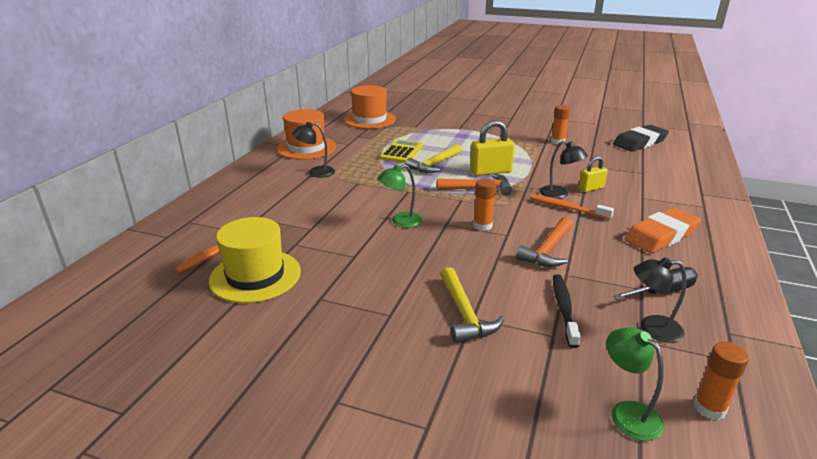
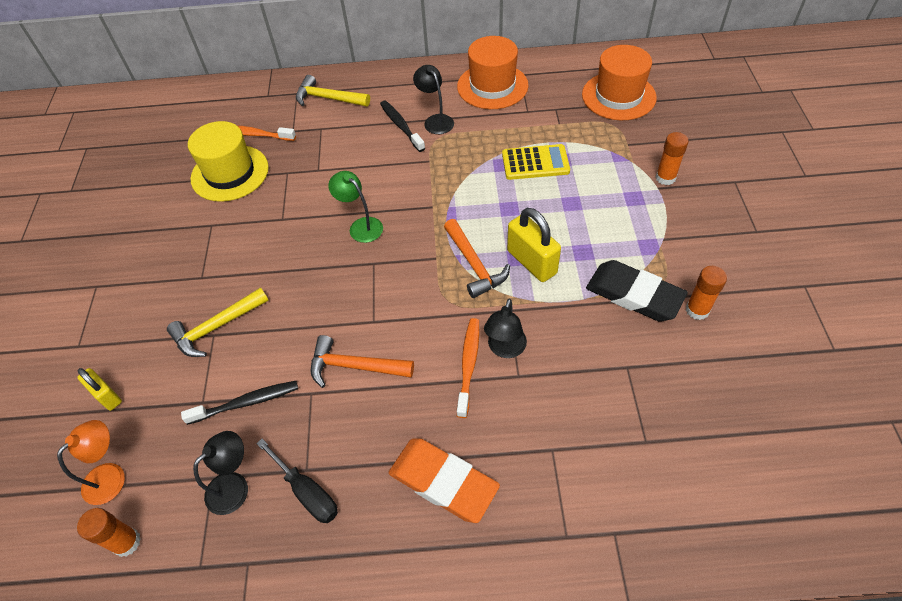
camera: 70 degrees right, 25 degrees up
(303, 185) = (401, 126): none -> black toothbrush
(434, 164) = (518, 204): yellow hammer -> yellow hammer (328, 98)
(482, 226) = (383, 294): orange glue stick -> orange glue stick (665, 178)
(591, 188) = (545, 381): yellow padlock -> yellow padlock (107, 396)
(627, 413) = (111, 476): green lamp -> orange lamp
(639, 142) = (786, 424): black eraser -> black eraser (634, 294)
(652, 328) = (234, 486): black lamp -> black lamp turned 60 degrees clockwise

